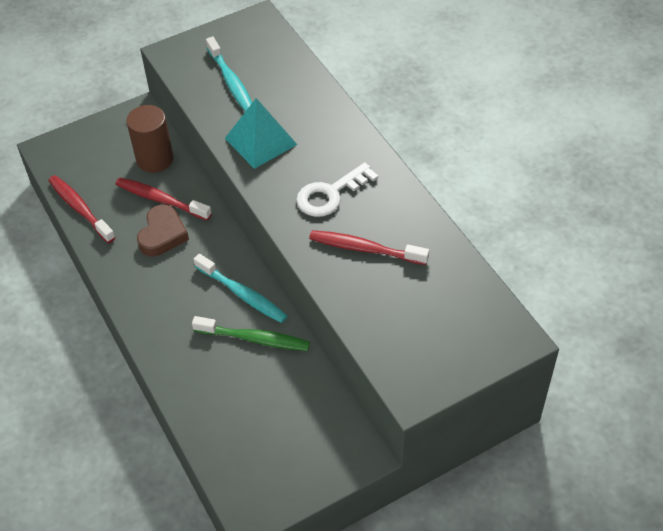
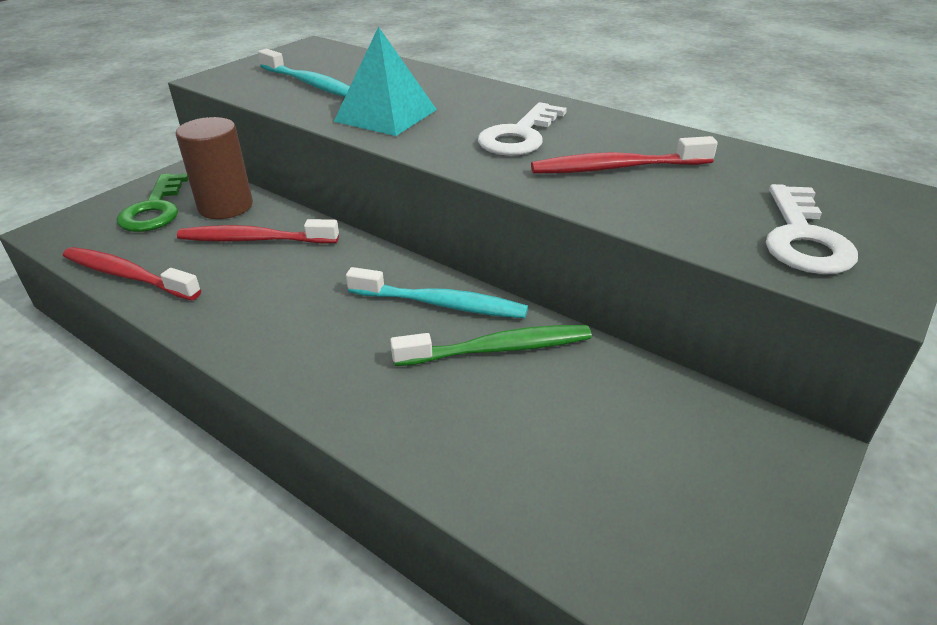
camera: 25 degrees left, 15 degrees down
(111, 148) = (155, 209): none -> green key
(162, 234) = (276, 272): brown heart -> none
(415, 346) = (803, 238): none -> white key

